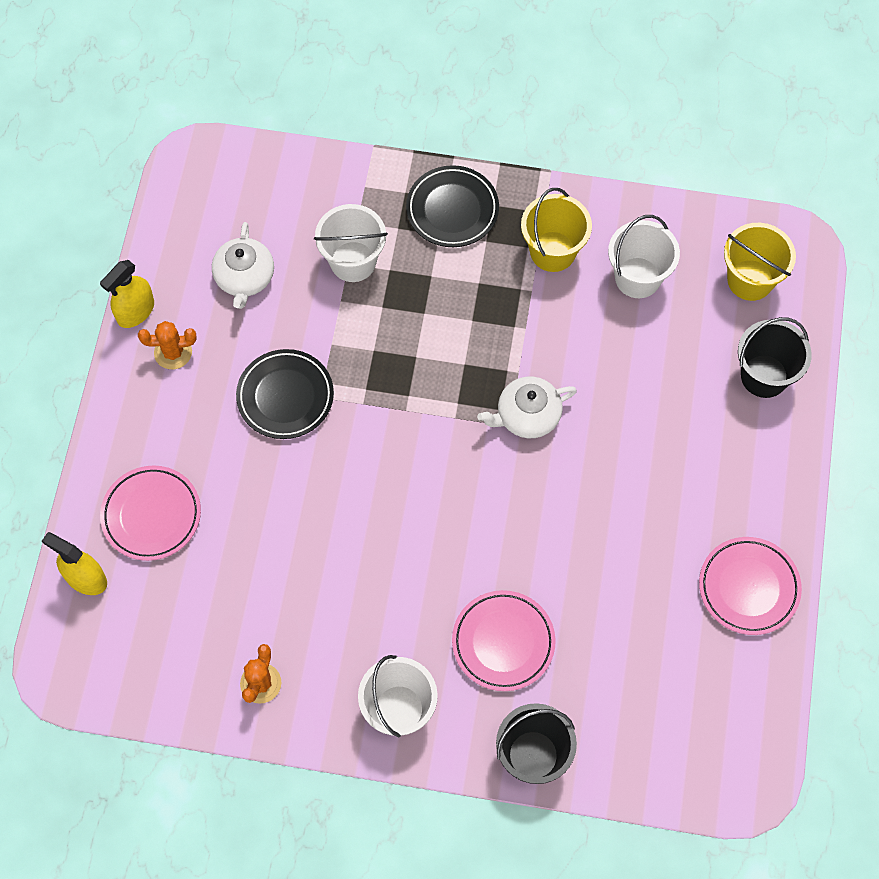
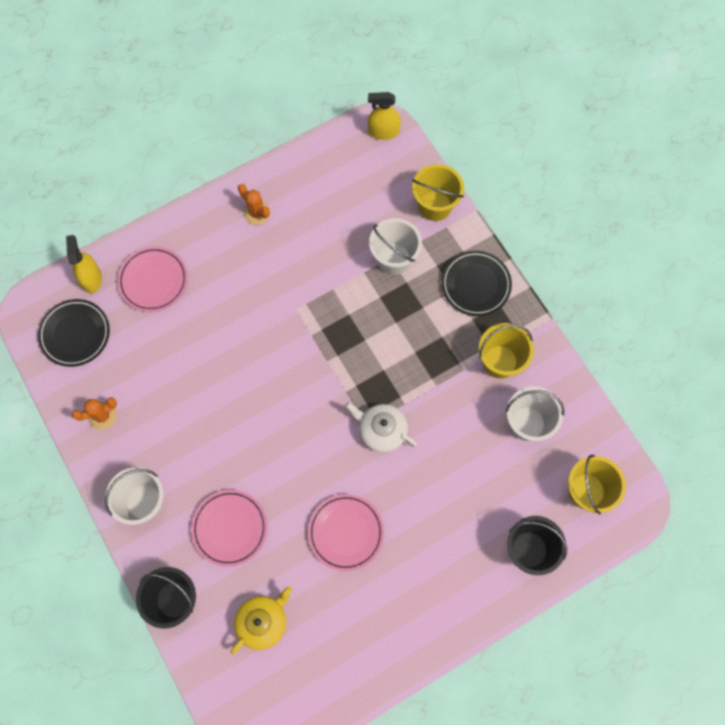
camera: 50 degrees right, 5 degrees up
(135, 311) = (264, 175): yellow spray bottle -> yellow spray bottle (383, 131)
(244, 277) = (333, 211): white teapot -> none
(285, 396) = (280, 291): black plate -> black plate (75, 334)
(331, 179) = (435, 206): none -> yellow bucket
(630, 683) = (262, 621): none -> yellow teapot
(748, 587) = (380, 647): pink plate -> pink plate (346, 532)

